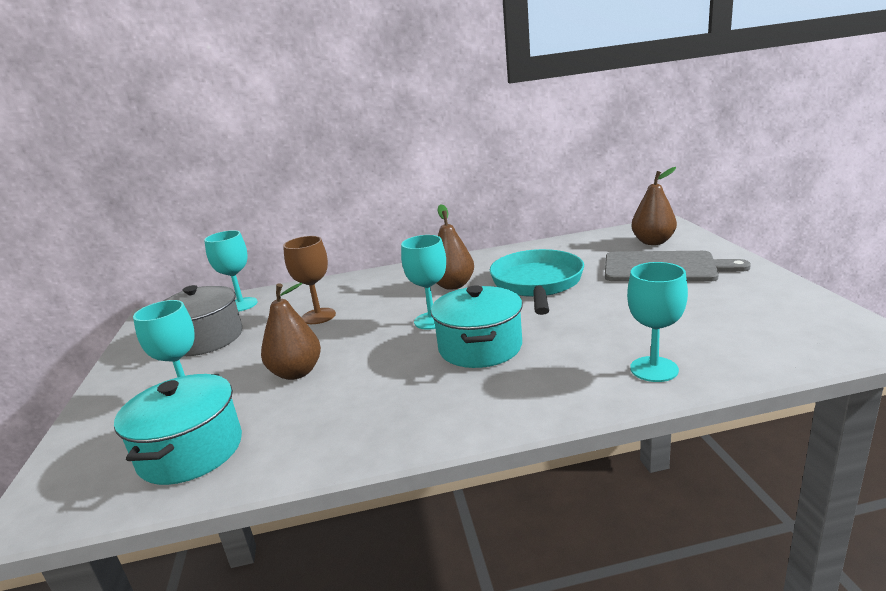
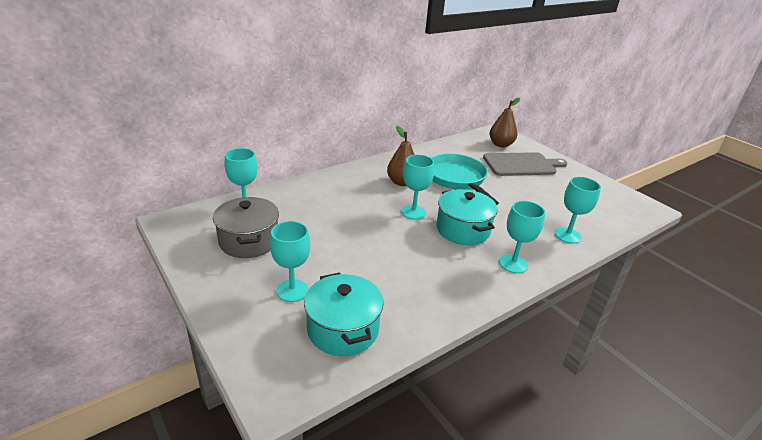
camera: 30 degrees left, 10 degrees up
(296, 372) = (357, 261): brown pear -> none
(318, 316) = (325, 214): brown goblet -> none
(514, 401) = (513, 264): none -> turquoise goblet

